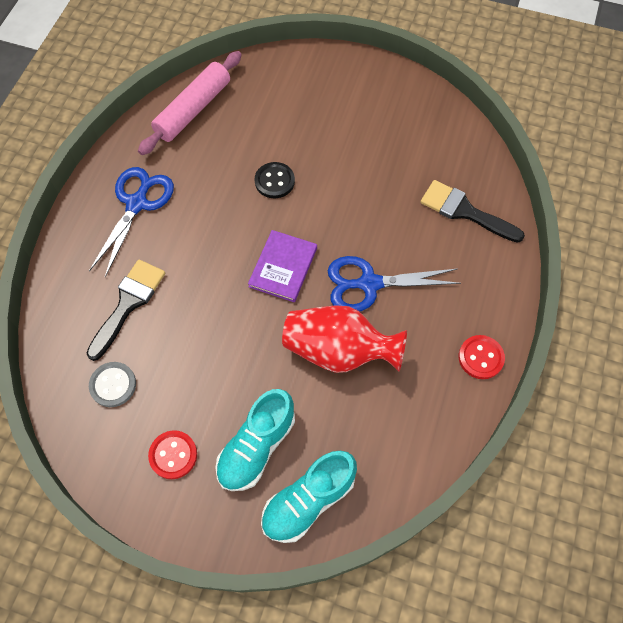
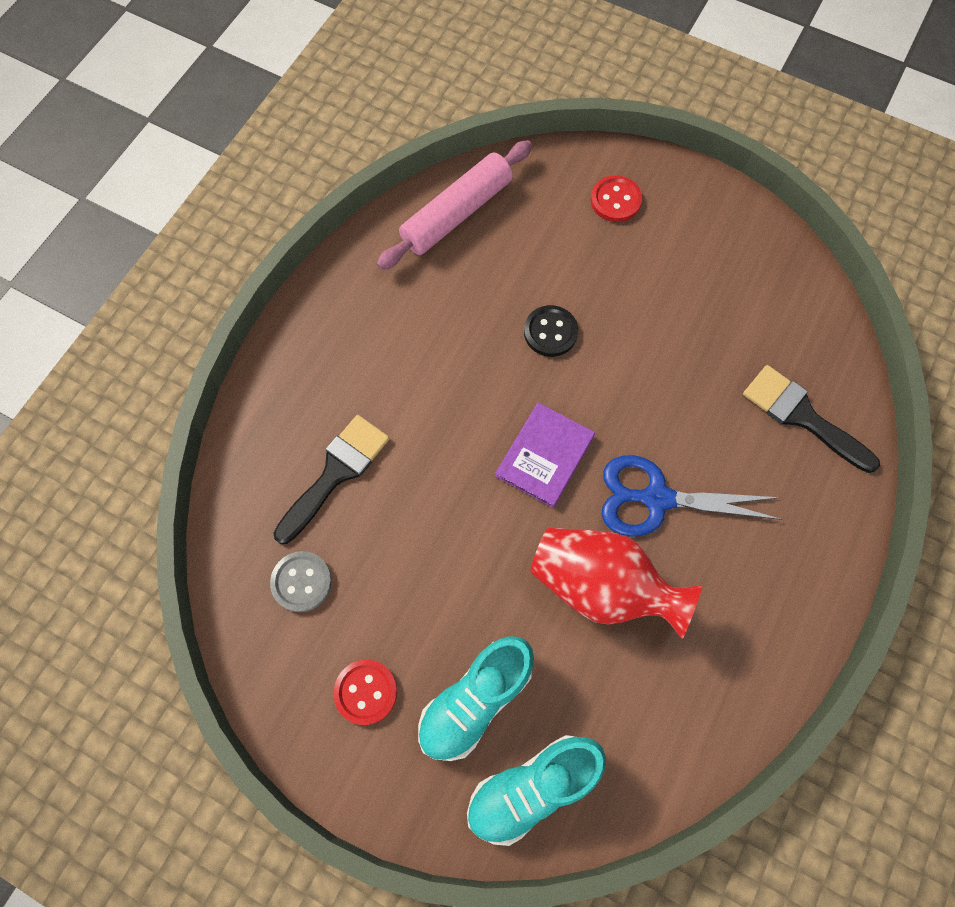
camera: 10 degrees right, 5 degrees up
(137, 204) = (365, 335): blue scissors -> none
(480, 358) = (792, 629): red button -> red button (615, 200)

